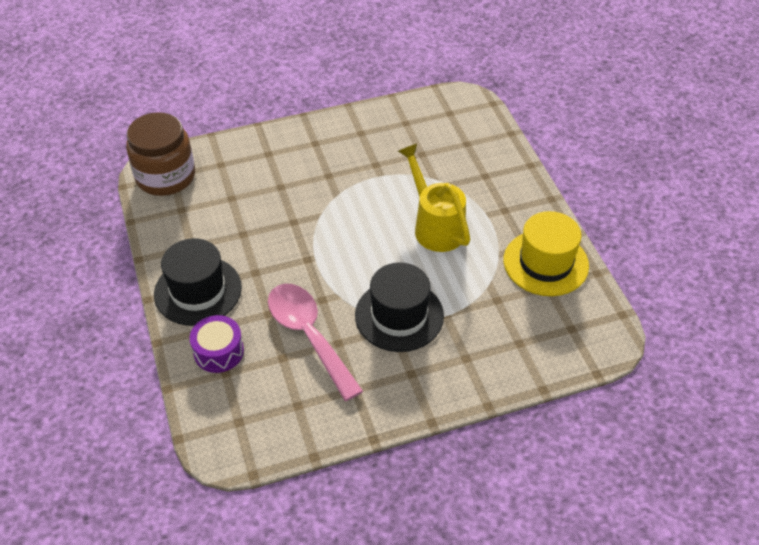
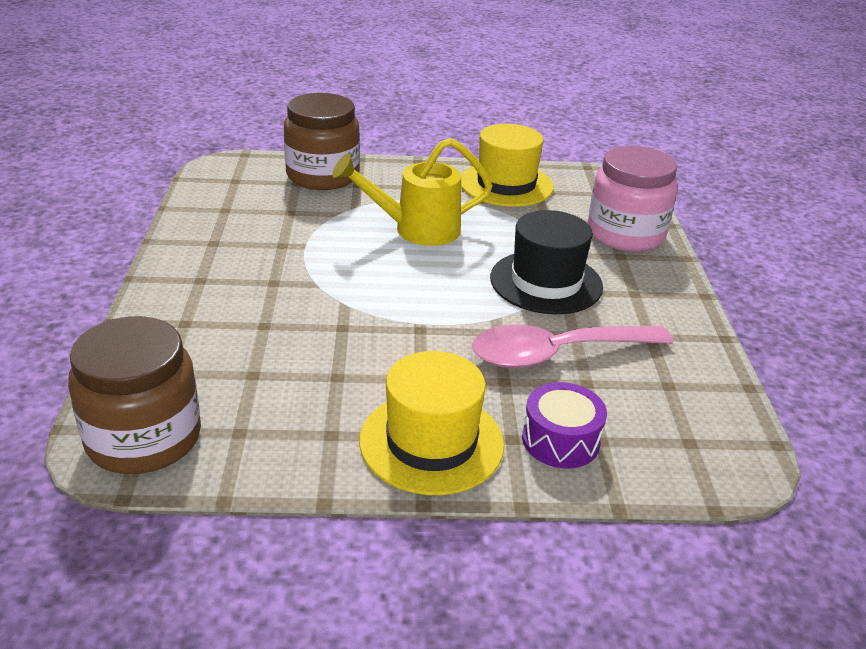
camera: 75 degrees left, 15 degrees down
(198, 291) = (431, 442): black hat -> yellow hat
(486, 153) = (322, 176): none -> brown jar
(505, 357) = (625, 234): none -> pink jar

